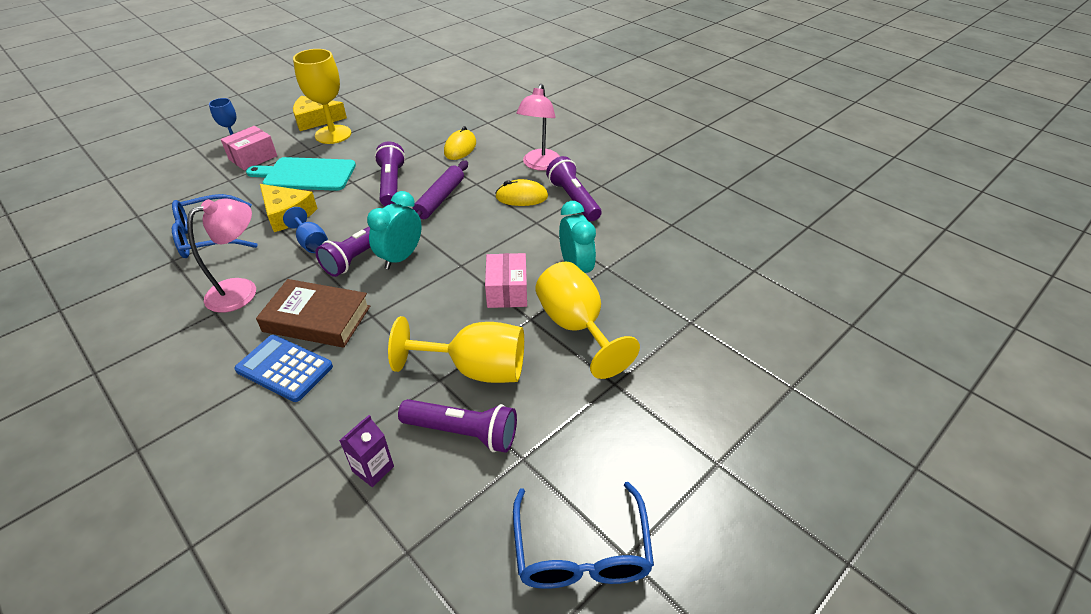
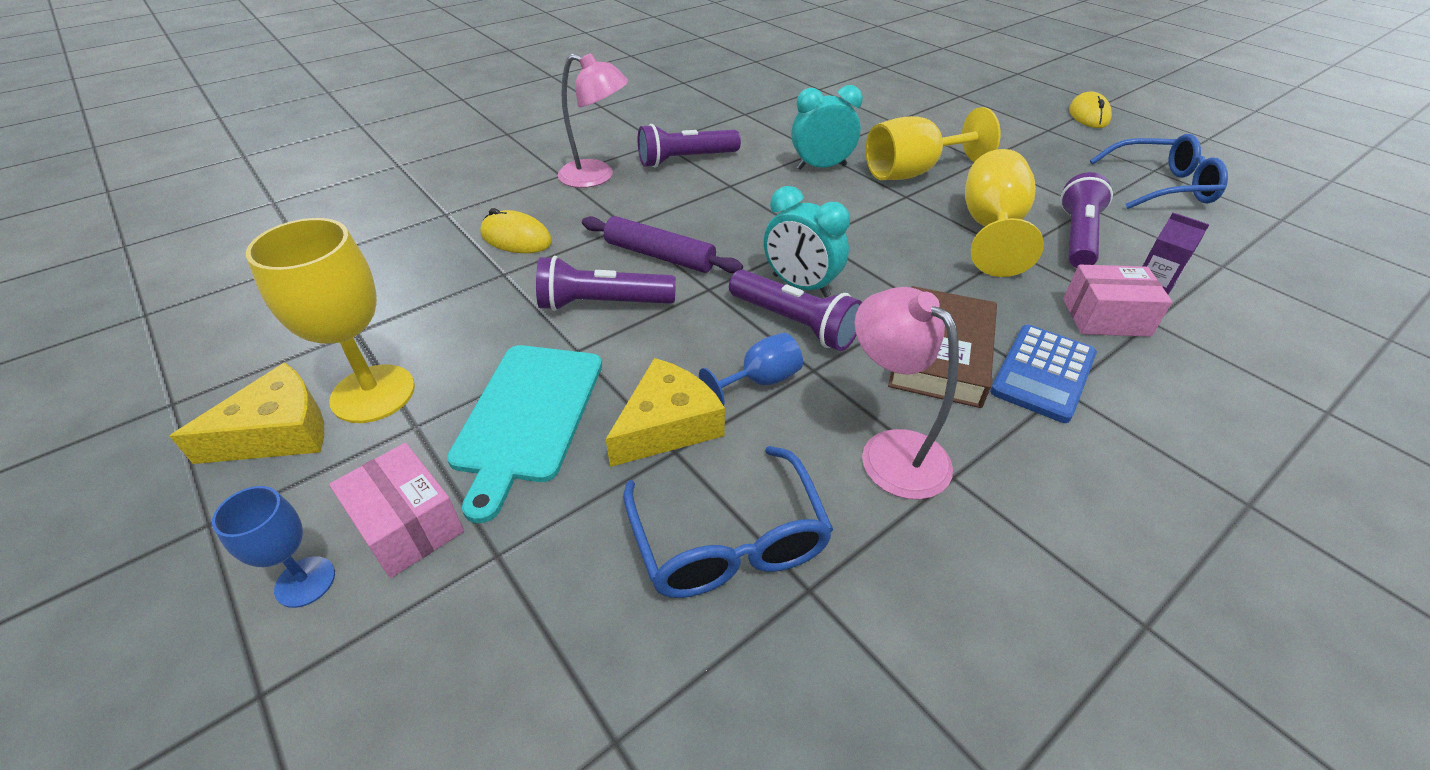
camera: 85 degrees left, 0 degrees up
(315, 120) = (278, 432): yellow cheese -> yellow cheese turned 120 degrees counterclockwise
(507, 291) = (862, 208): pink box -> pink box (1105, 317)
(521, 197) = (671, 192): yellow mouse -> yellow mouse (1088, 115)

